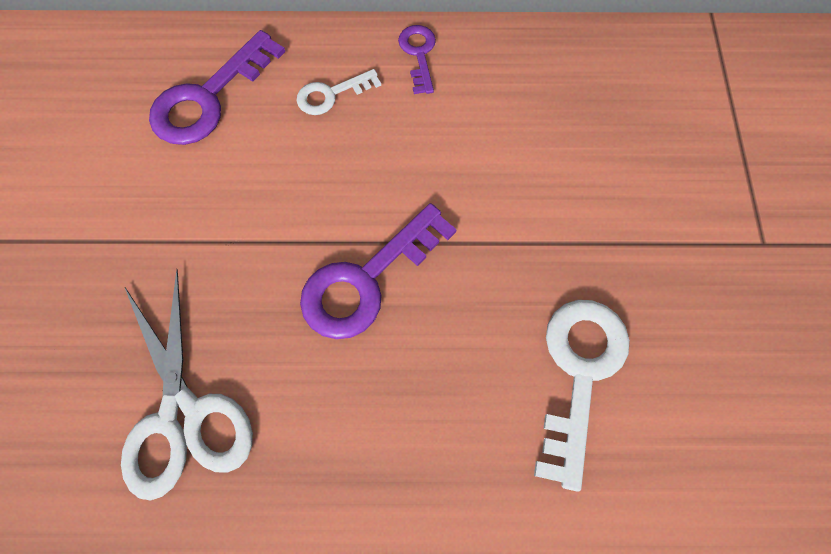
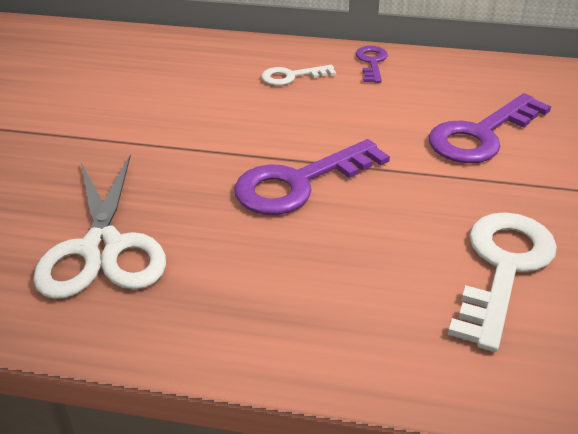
camera: 10 degrees right, 30 degrees down
(209, 97) = (188, 69): purple key -> purple key (481, 135)

